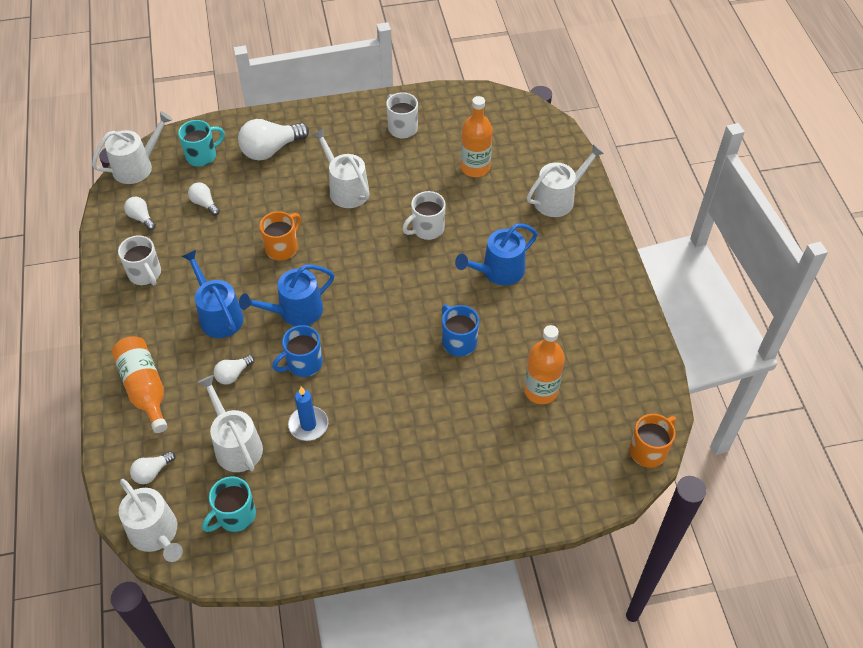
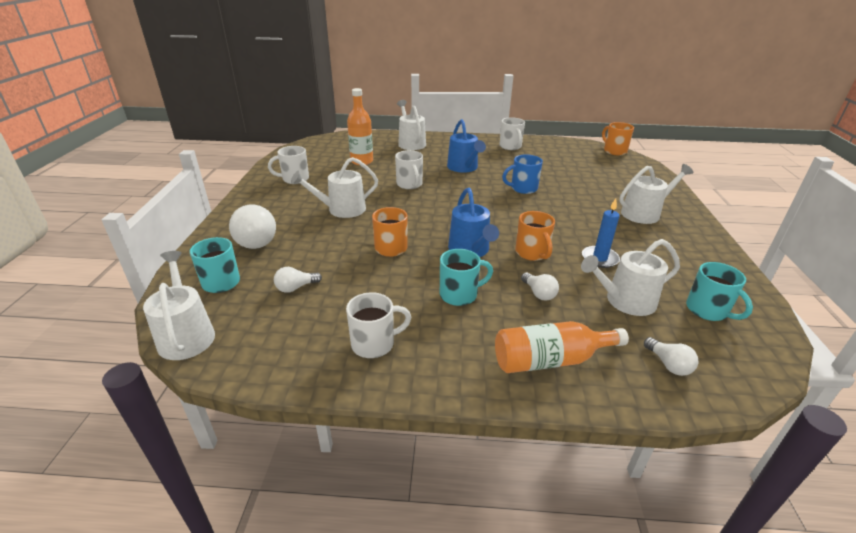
camera: 75 degrees left, 20 degrees down
(141, 218) = (279, 339): white light bulb -> none
(156, 533) = (748, 369): white watering can -> white watering can (644, 213)
(218, 315) = (459, 295): blue watering can -> turquoise mug
(303, 364) = (532, 253): blue mug -> orange mug
(541, 391) = (569, 170): orange bottle -> none
(600, 313) = (510, 147): none -> white mug

